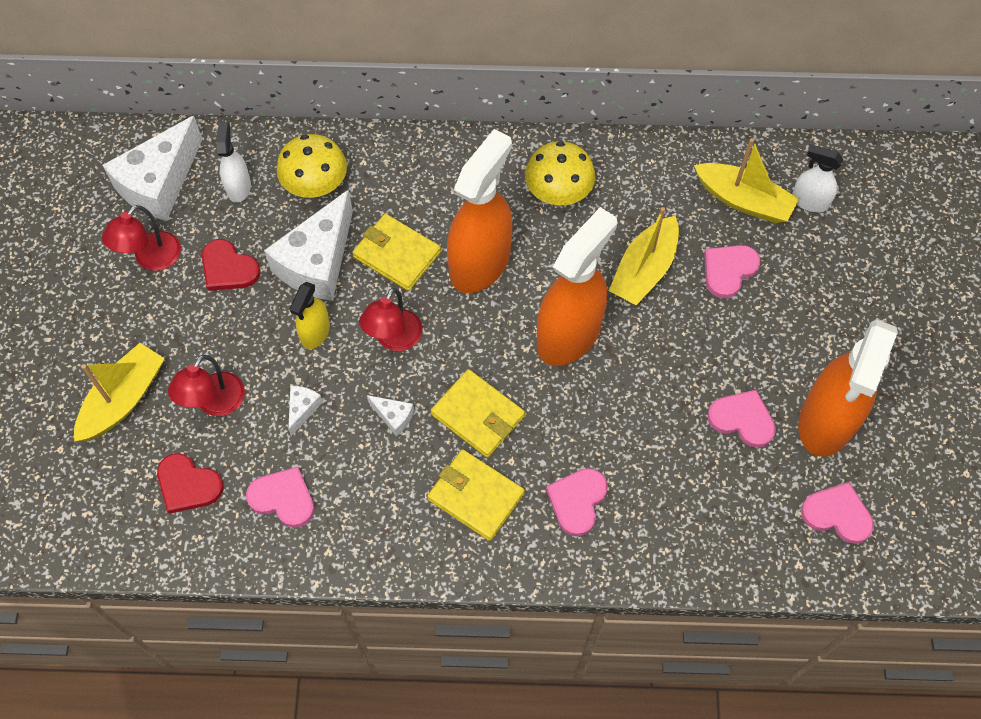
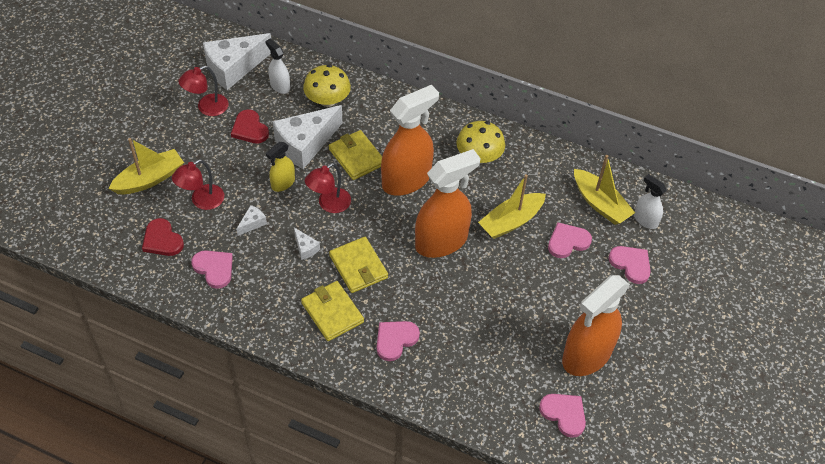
camera: 20 degrees right, 10 degrees down
(238, 187) = (280, 86): white spray bottle -> white spray bottle turned 60 degrees counterclockwise
(742, 419) = (529, 333): pink heart -> pink heart (631, 264)

